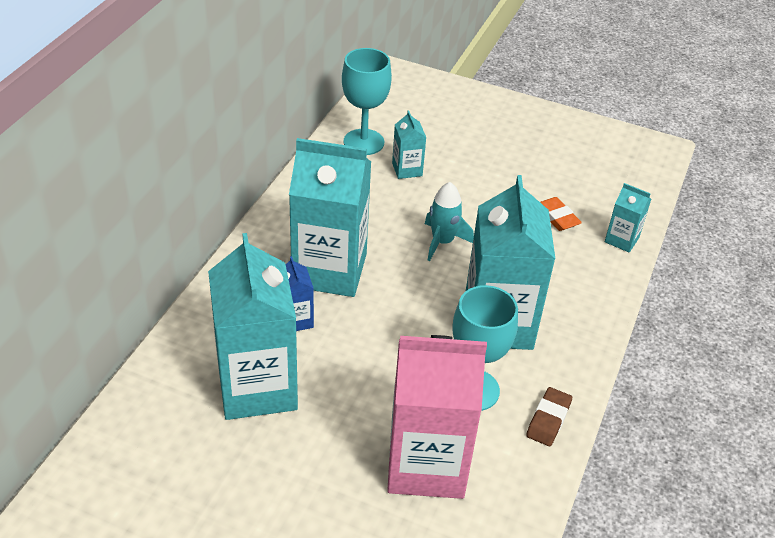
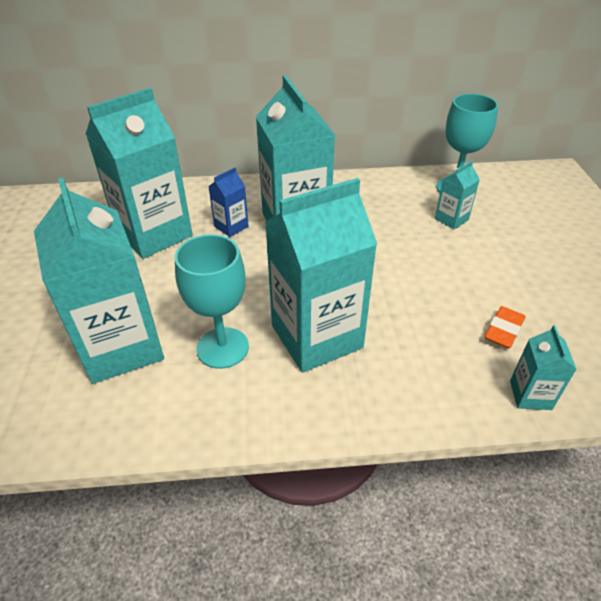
camera: 65 degrees right, 0 degrees up
(426, 464) = (121, 347): pink carton -> turquoise carton
(442, 242) = (386, 268): turquoise rocket -> none
(548, 419) = (217, 415): brown eraser -> none

